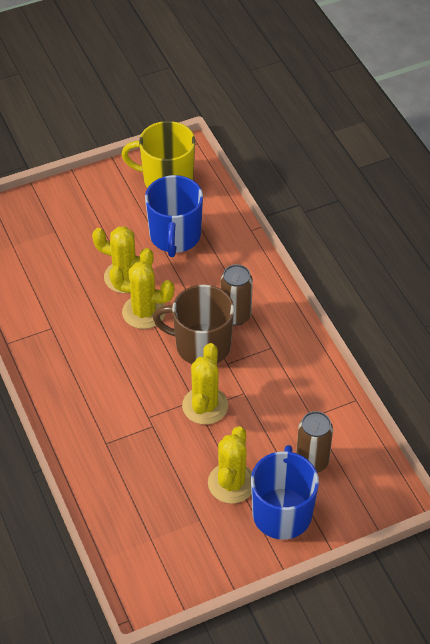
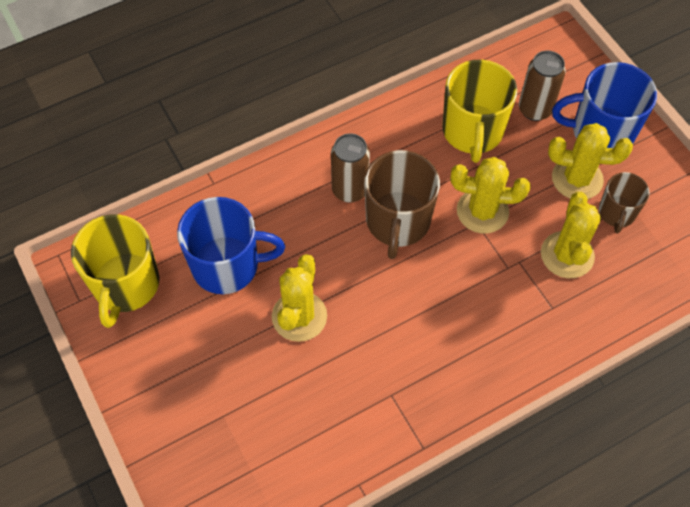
camera: 95 degrees left, 10 degrees up
(144, 312) = (354, 288): yellow cactus -> yellow cactus (567, 255)
(192, 508) = (616, 213): none -> brown mug
(289, 409) = (472, 131): none -> yellow mug

